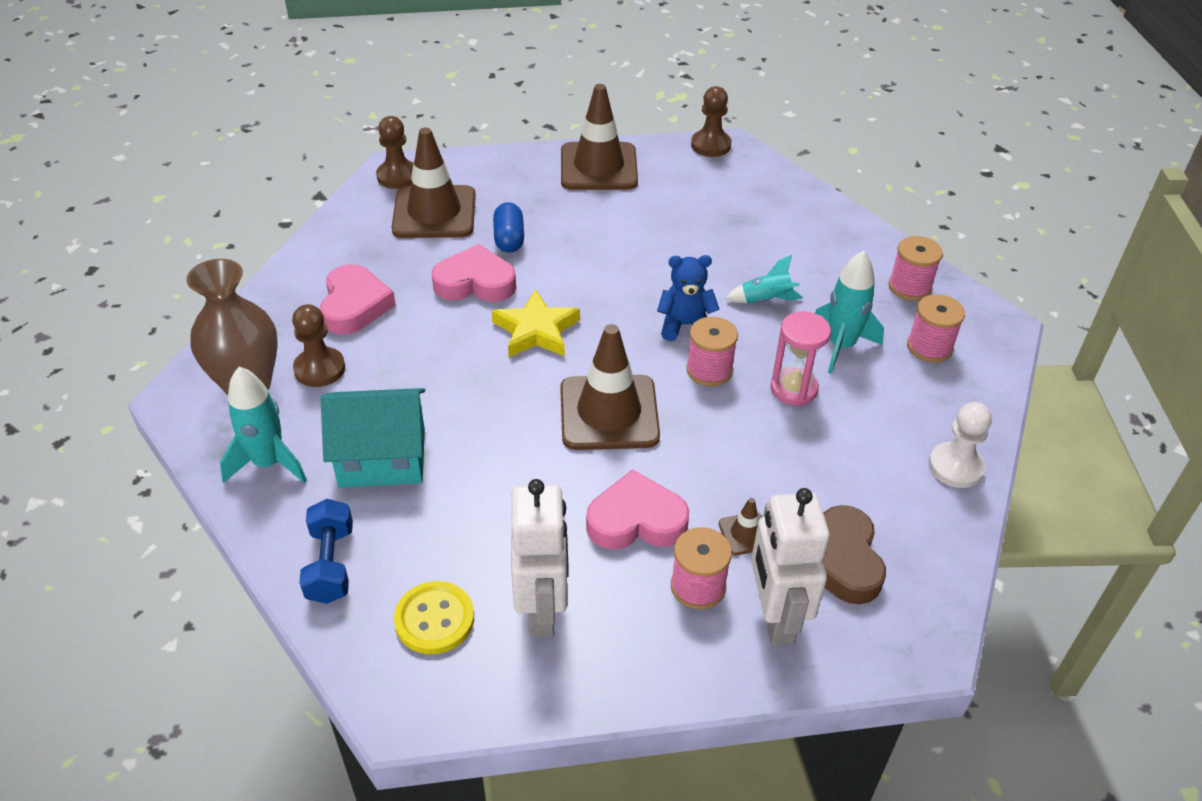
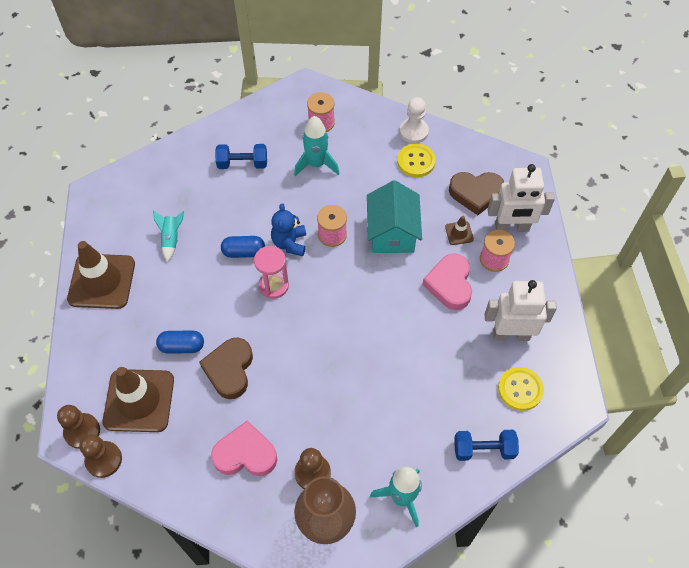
camera: 85 degrees left, 15 degrees up
(382, 458) = (399, 425): turquoise house -> turquoise house (392, 233)
(475, 282) = (229, 370): pink heart -> brown heart
(536, 330) = (286, 331): yellow star -> none
(609, 413) = (365, 292): brown traffic cone -> none
(662, 281) = (244, 252): none -> blue capsule
(710, 145) = (90, 205): brown pawn -> brown pawn (104, 460)
(765, 300) = (270, 196): turquoise rocket -> turquoise rocket (171, 239)
(793, 389) = (351, 194): pink hourglass -> pink hourglass (273, 285)
(817, 268) = (242, 163): none -> blue dumbbell
(888, 471) = (416, 161): none -> yellow button
(909, 287) = (267, 120): pink spool -> none

